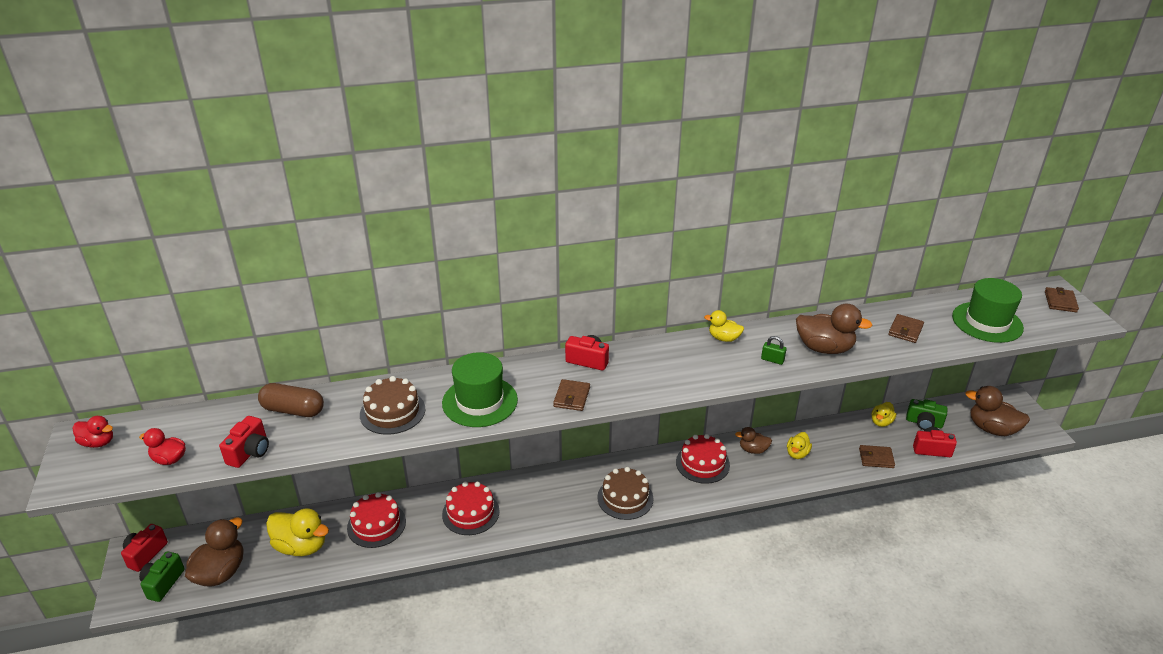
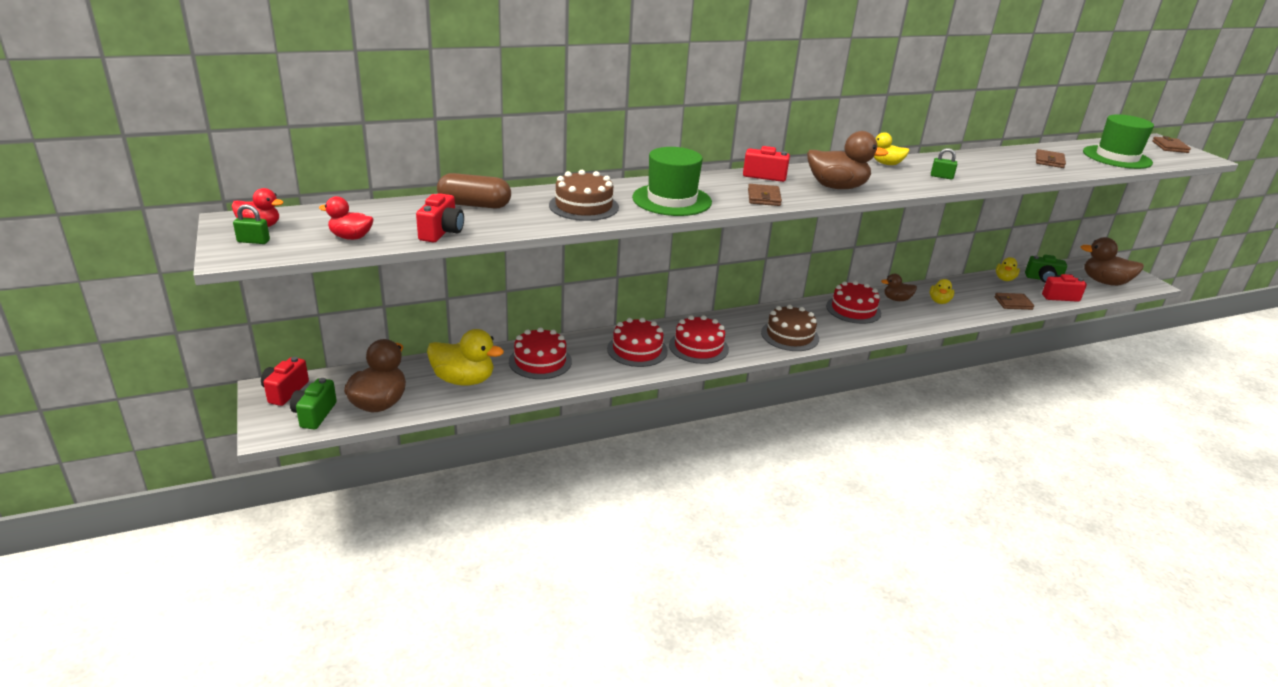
camera: 10 degrees left, 5 degrees down
(86, 464) = (253, 241): none -> green padlock
(530, 511) = (698, 347): none -> red cake
(824, 348) = (984, 170): brown duck -> brown duck (837, 187)

